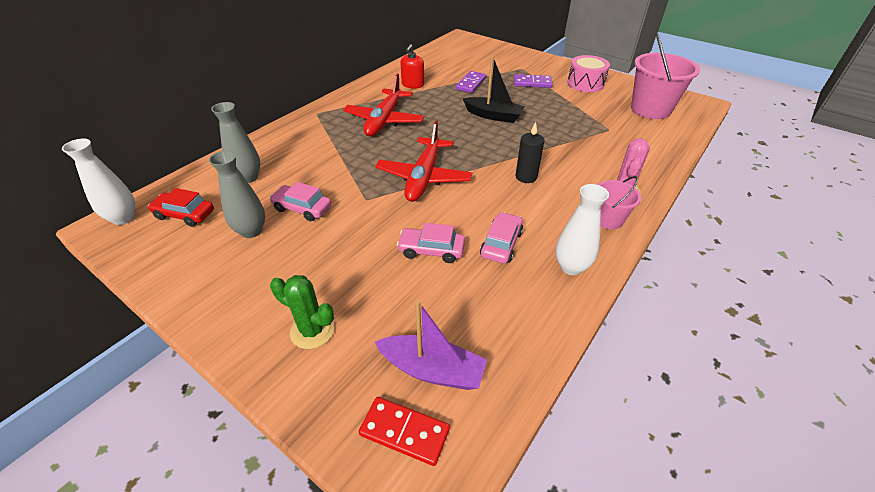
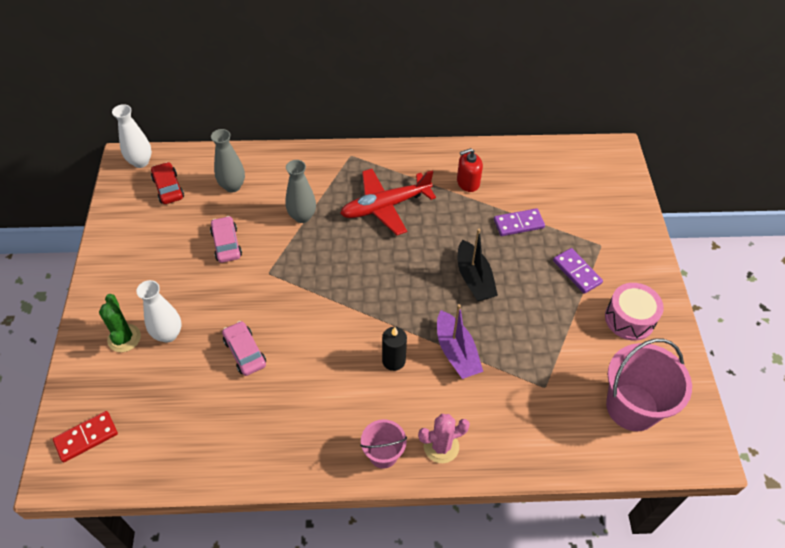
camera: 50 degrees right, 10 degrees up
(251, 231) = (182, 236): grey vase -> grey vase (302, 216)
(404, 432) = (86, 437): red domino -> red domino turned 75 degrees clockwise
(424, 177) = (328, 290): red plane -> none
(432, 370) = (138, 423): purple boat -> purple boat (456, 352)
(501, 244) = (287, 392): pink car -> none
(571, 267) = (298, 455): white vase -> white vase (168, 334)

